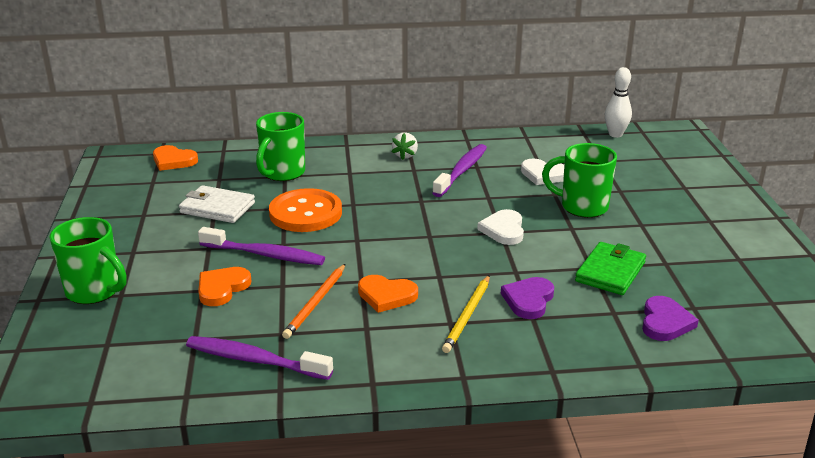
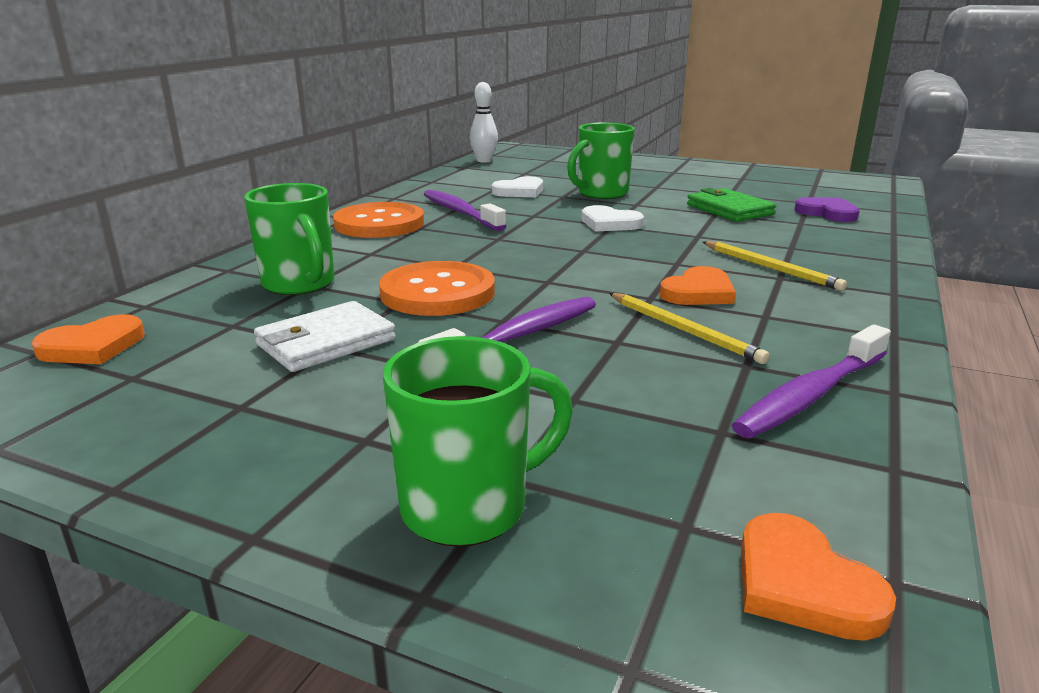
camera: 60 degrees left, 5 degrees down
(222, 288) = (584, 382): orange heart -> orange heart (802, 584)
(316, 303) = (684, 330): orange pencil -> yellow pencil
(405, 155) = (379, 224): white strawberry -> orange button
(528, 300) = (757, 242): purple heart -> none

